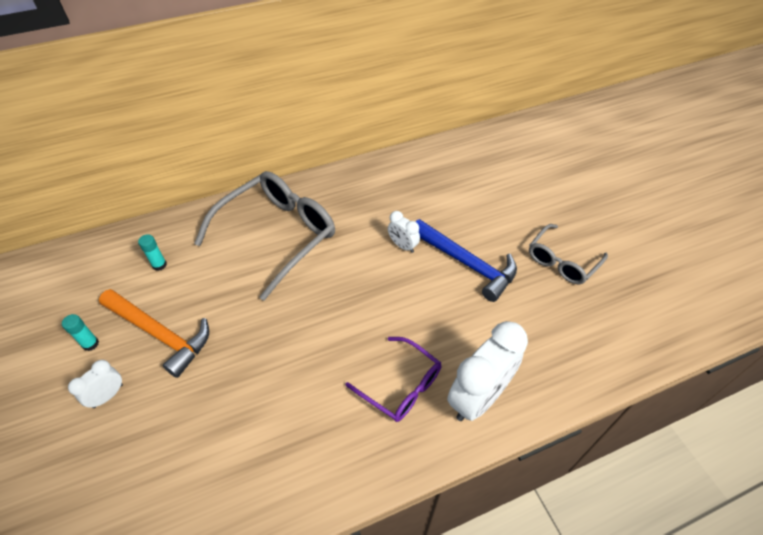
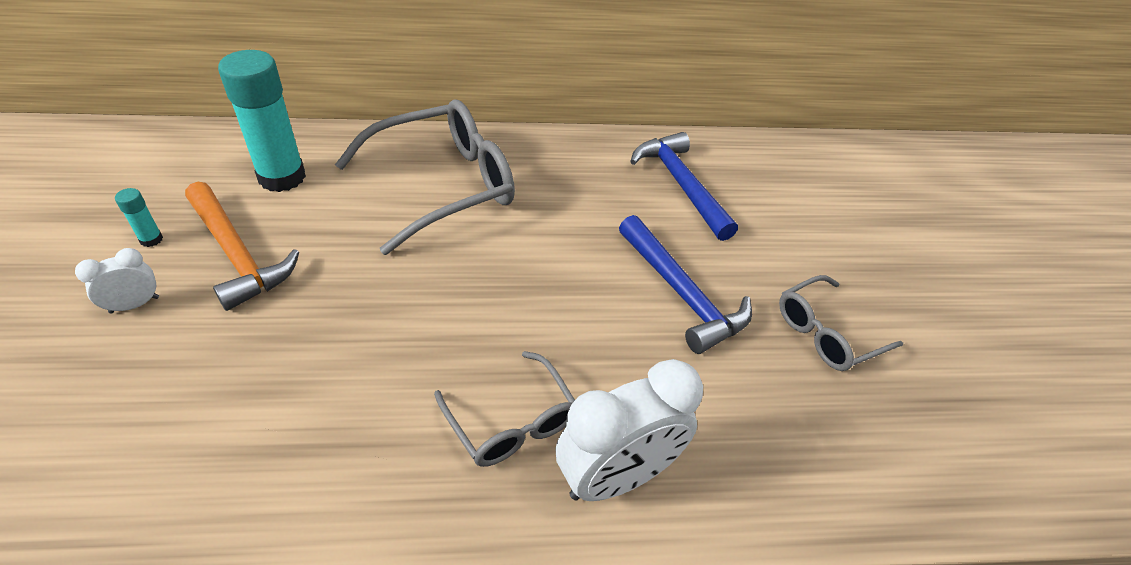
camera: 15 degrees right, 5 degrees down
(159, 265) = (282, 177): turquoise glue stick -> turquoise glue stick, size x2.41
(401, 386) = (511, 421): purple glasses -> grey glasses
(403, 246) = (601, 245): white clock -> none
(434, 185) = (681, 185): none -> blue hammer

